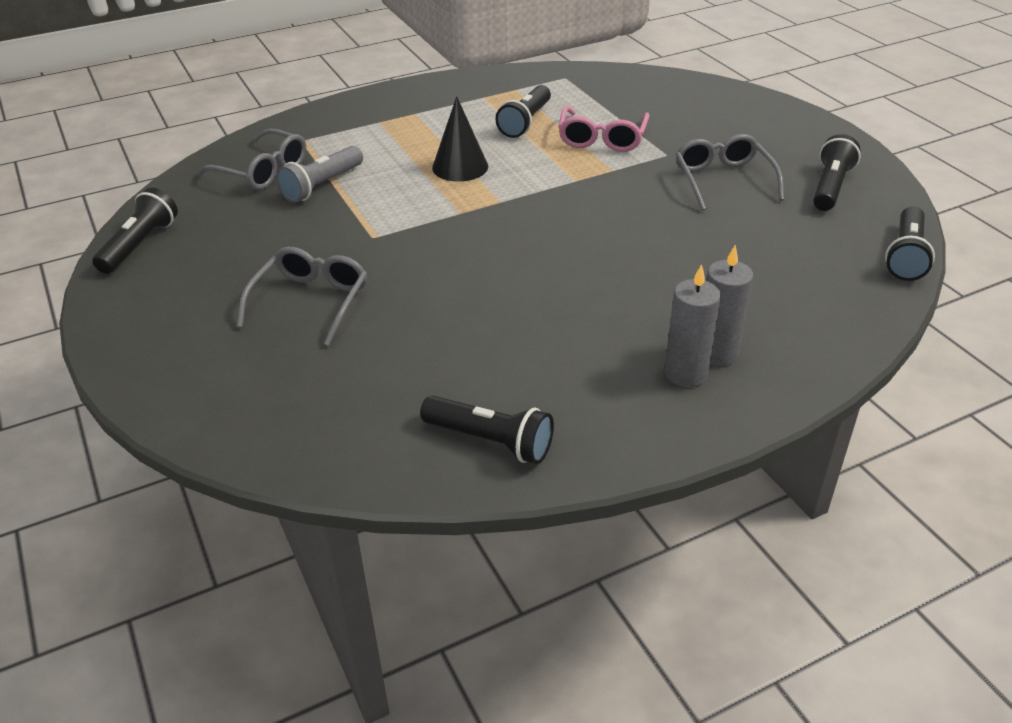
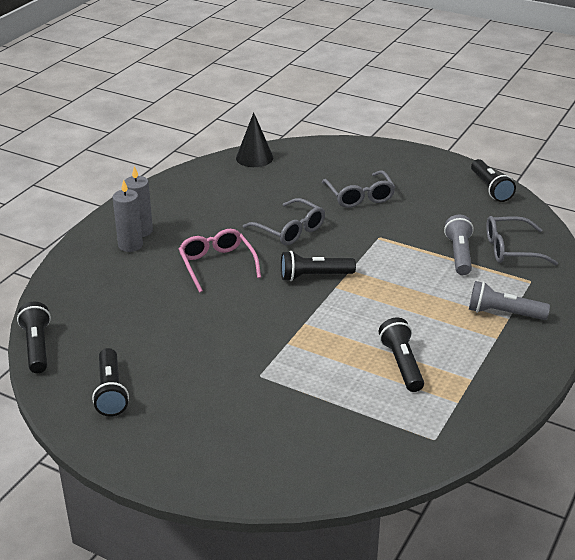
camera: 145 degrees right, 5 degrees down
(376, 126) = (503, 313): none -> grey flashlight
(460, 167) = (395, 302): black cone -> black cone (254, 158)
(490, 441) = (208, 178): black flashlight -> black flashlight (314, 276)
(602, 139) = (324, 371): pink glasses -> pink glasses (217, 264)
(723, 180) = (198, 365): grey glasses -> grey glasses (290, 230)

